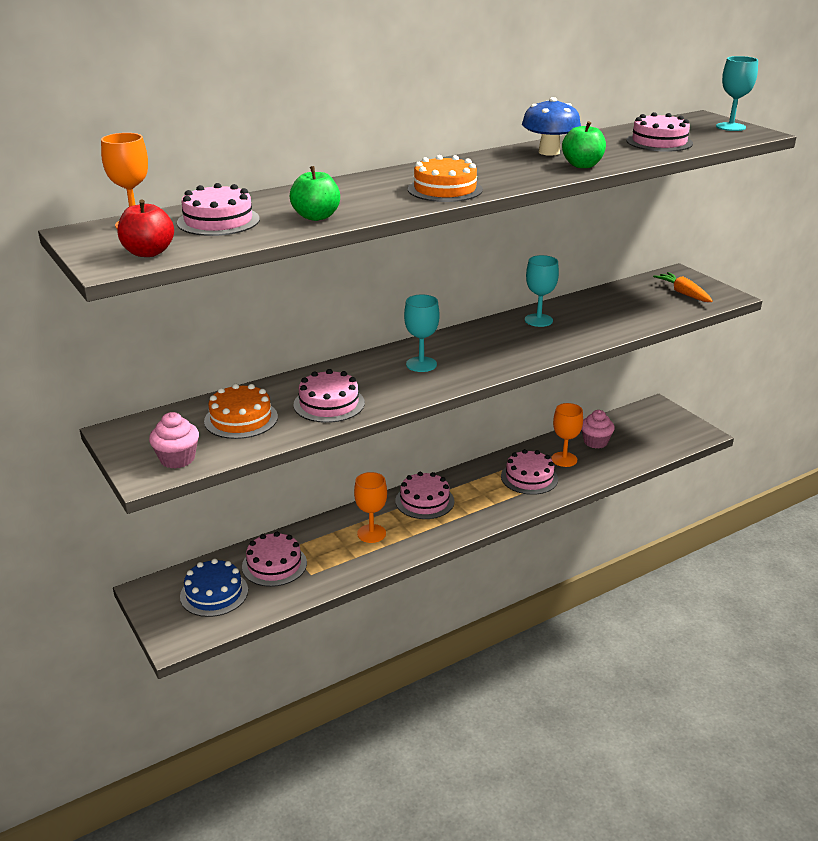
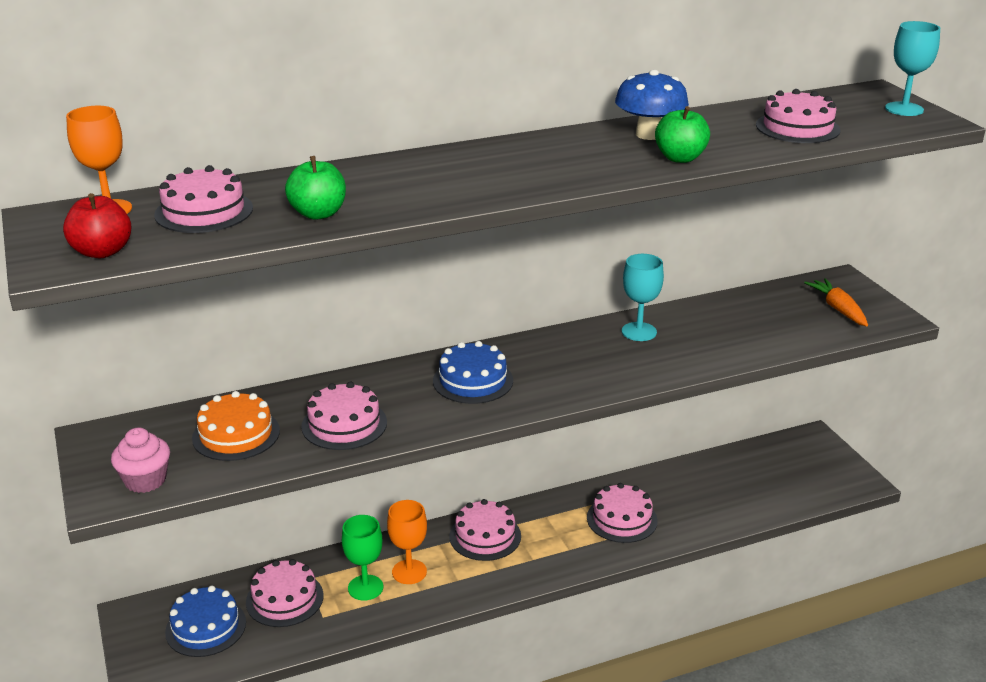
camera: 10 degrees right, 0 degrees up
(339, 549) = (365, 587): none -> green goblet
(421, 364) = (473, 381): turquoise goblet -> blue cake
(445, 189) = (491, 183): orange cake -> none
(564, 459) = (672, 499): orange goblet -> none
(595, 442) = (719, 479): pink cupcake -> none

